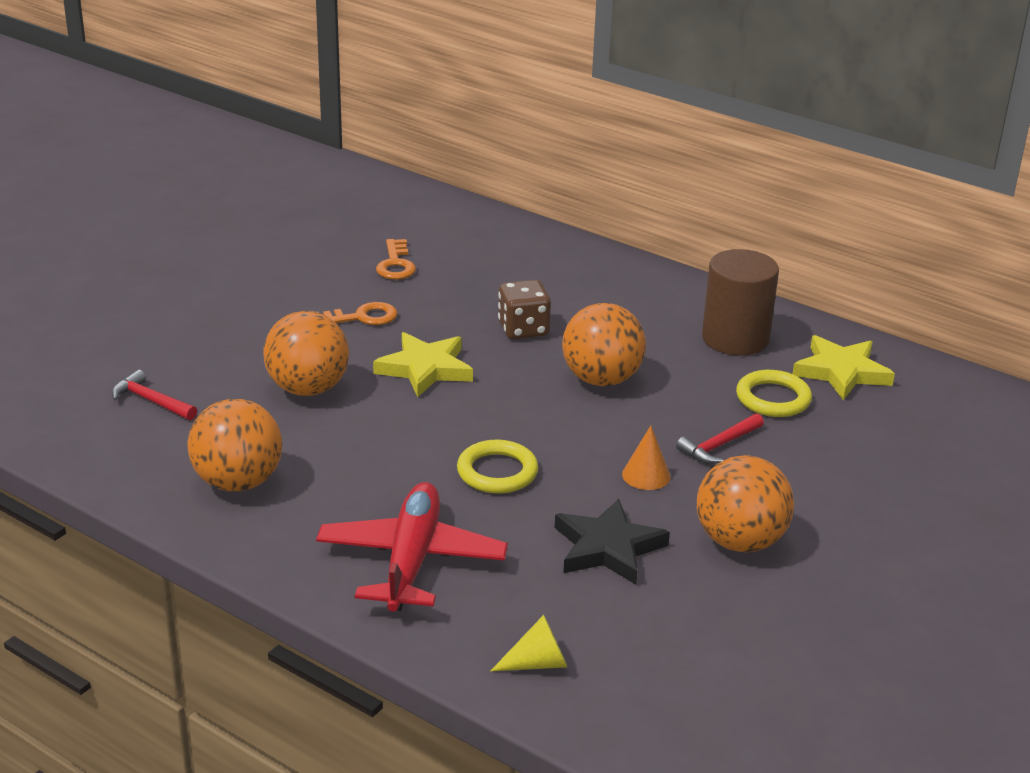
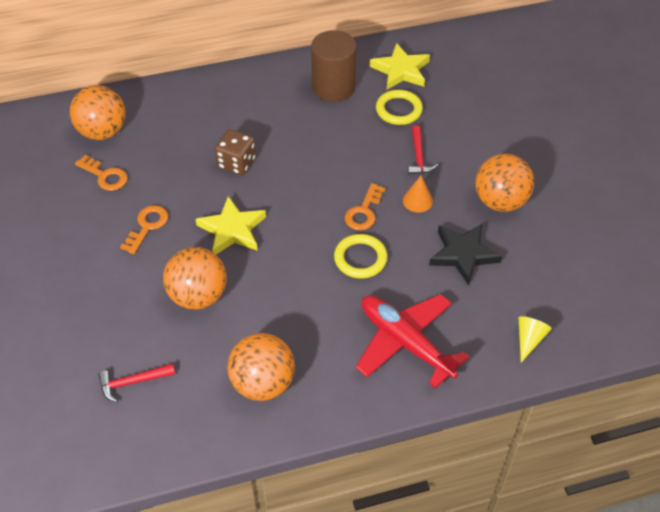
camera: 50 degrees left, 20 degrees up
(572, 443) = (364, 212): none -> orange key
(601, 379) = (318, 163): orange ball -> orange ball (103, 132)

